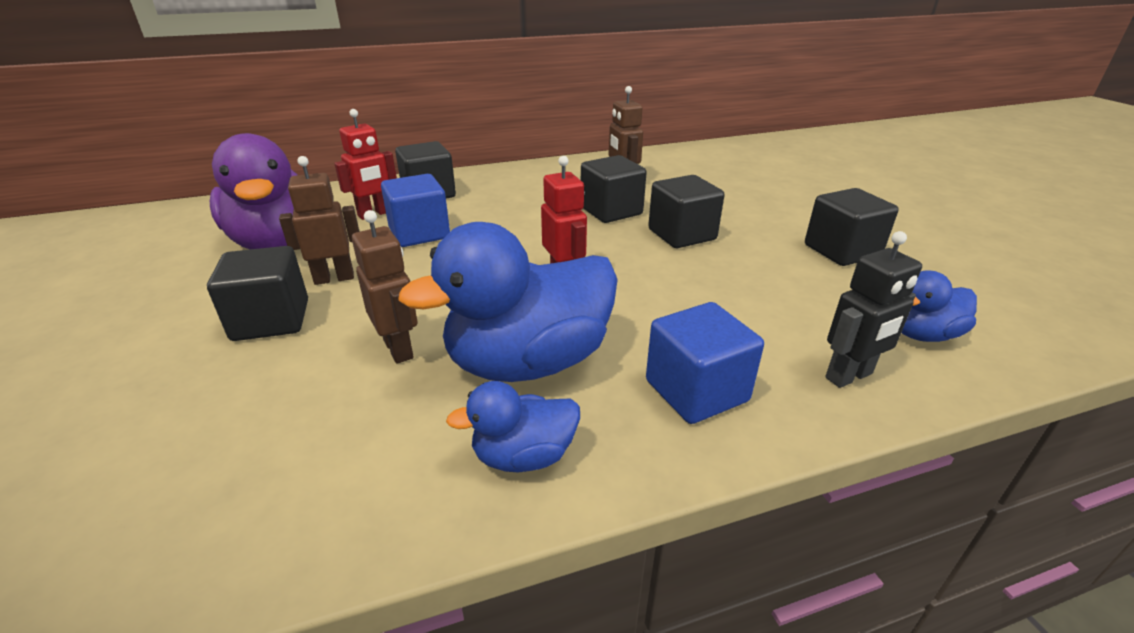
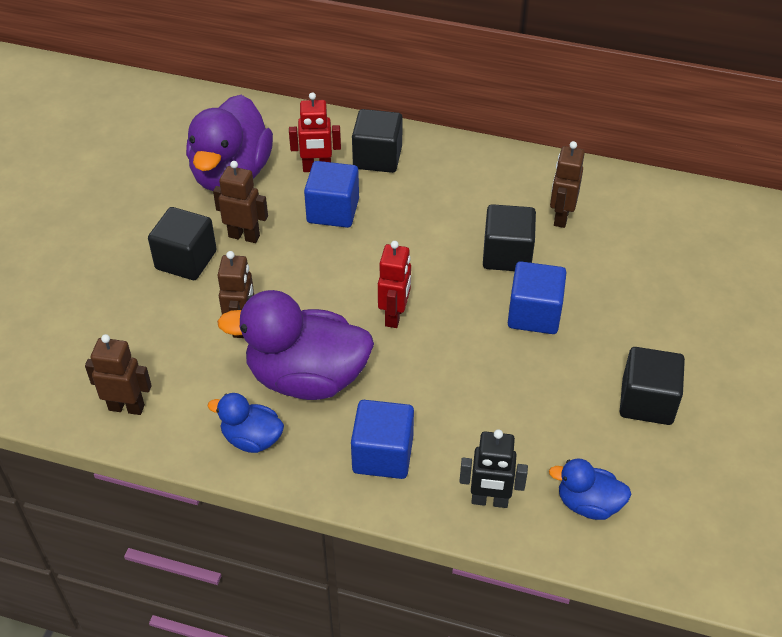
camera: 35 degrees right, 15 degrees up
(286, 516) = (127, 407): none -> brown robot
(528, 362) = (306, 378): blue duck -> purple duck
(681, 234) = (534, 314): black cube -> blue cube

